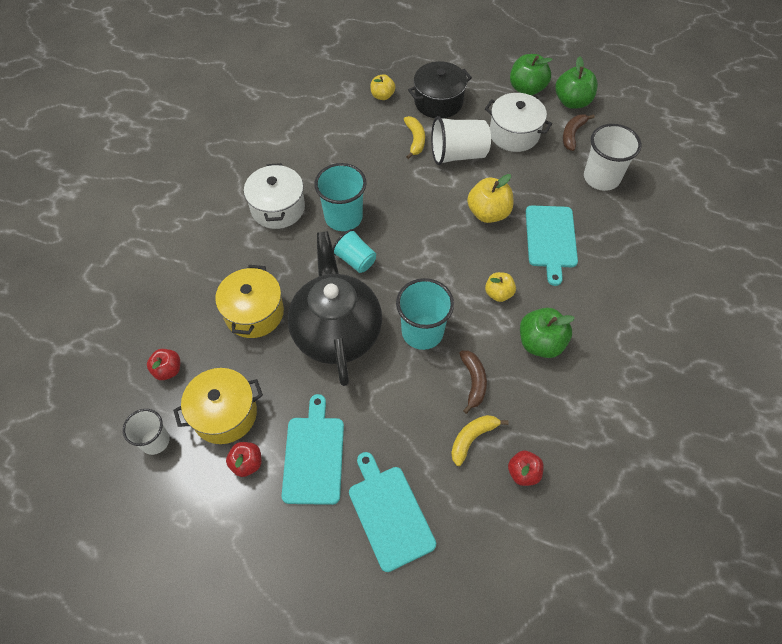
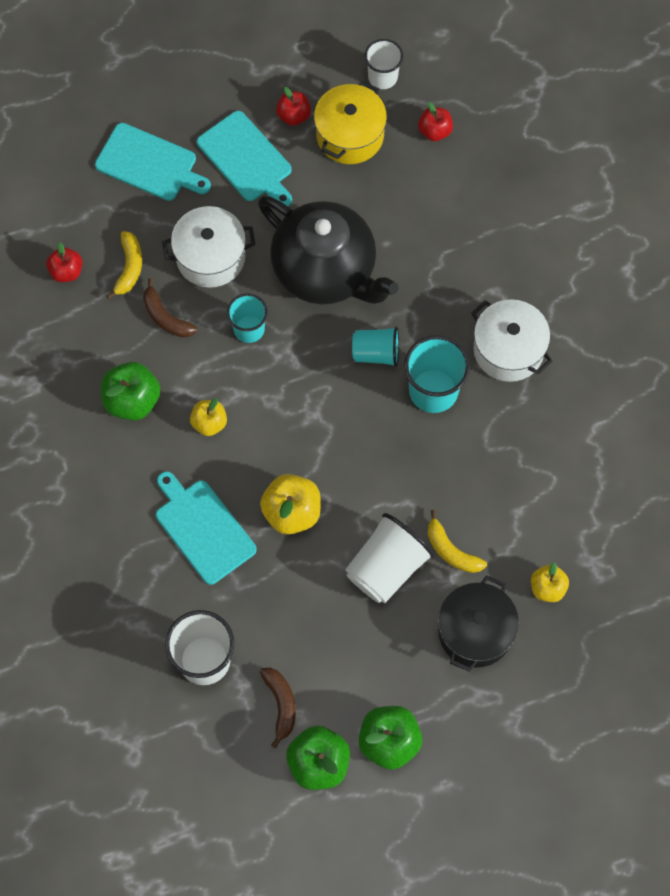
camera: 140 degrees right, 10 degrees up
(254, 313) = (416, 231): yellow pot -> none
(422, 332) = (249, 329): turquoise cup -> turquoise cup, size x0.64
(514, 134) = (348, 650): white pot -> white pot (210, 257)

